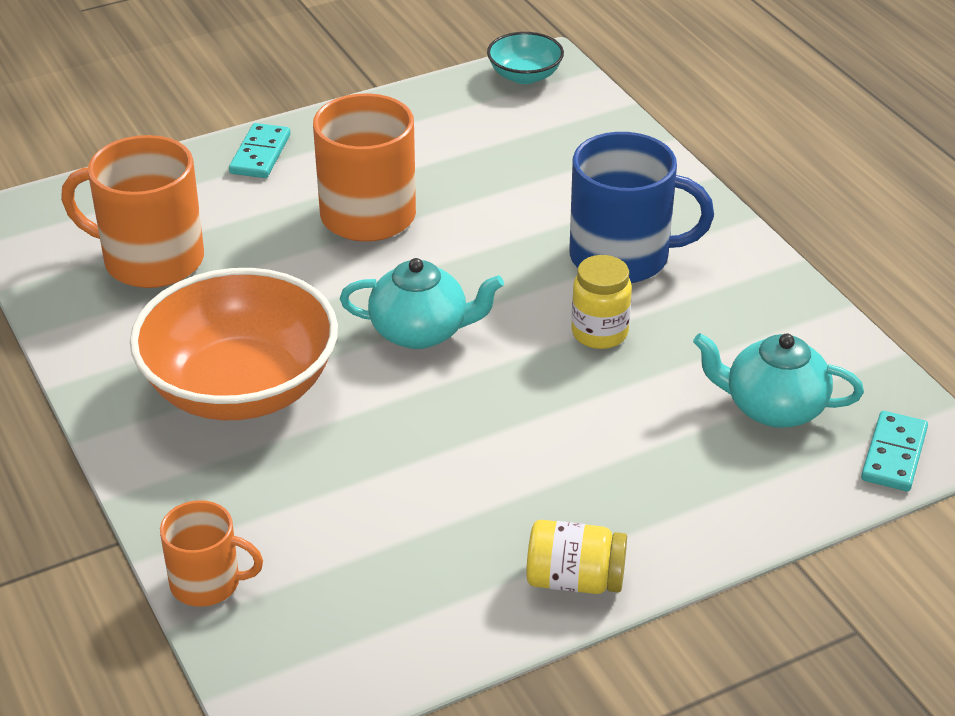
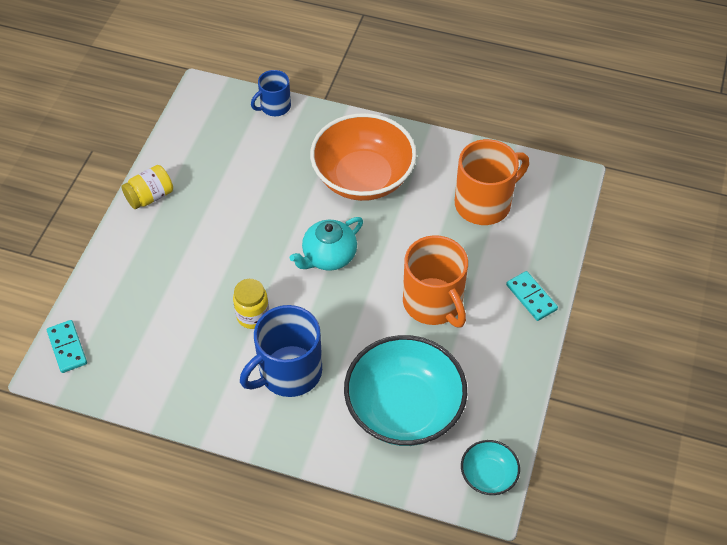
camera: 135 degrees right, 15 degrees up
(207, 583) = (274, 106): orange mug -> blue mug
(536, 158) = (404, 408): none -> turquoise bowl
(773, 408) = (139, 333): turquoise teapot -> none

